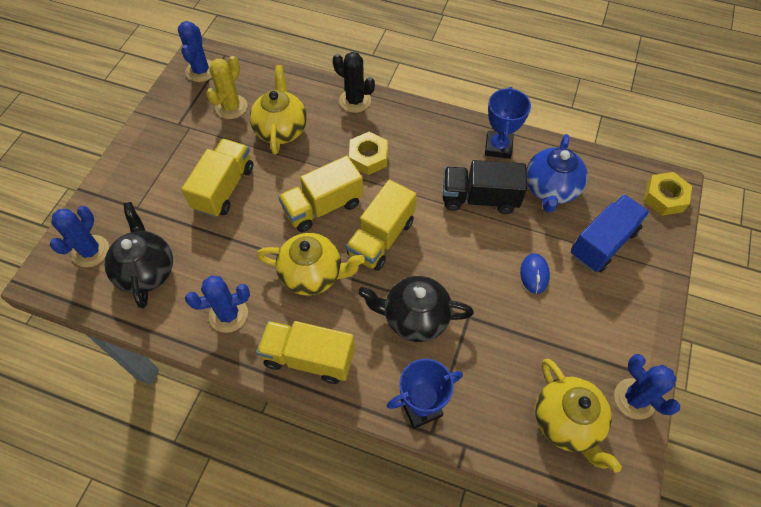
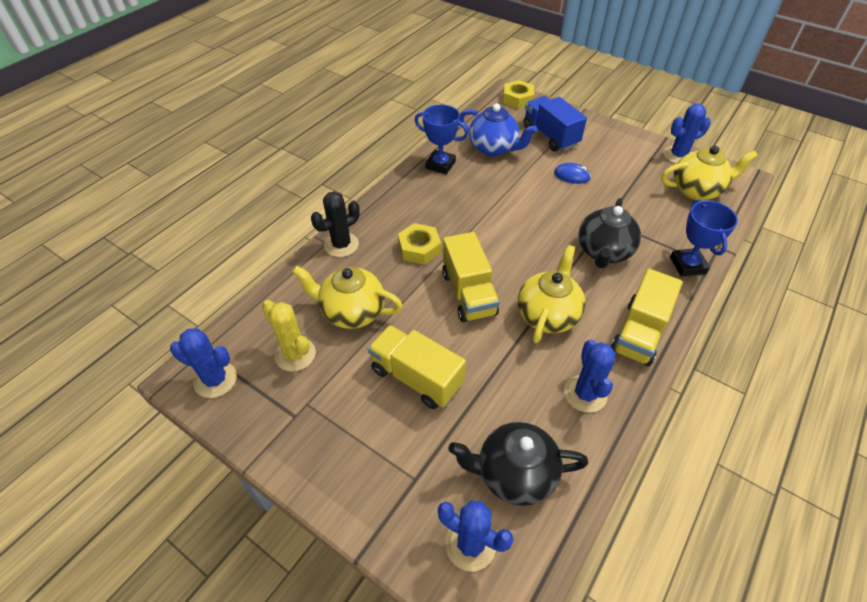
camera: 75 degrees left, 10 degrees down
(381, 238) = (517, 257): yellow truck -> none
(479, 198) = (491, 187): black truck -> none

